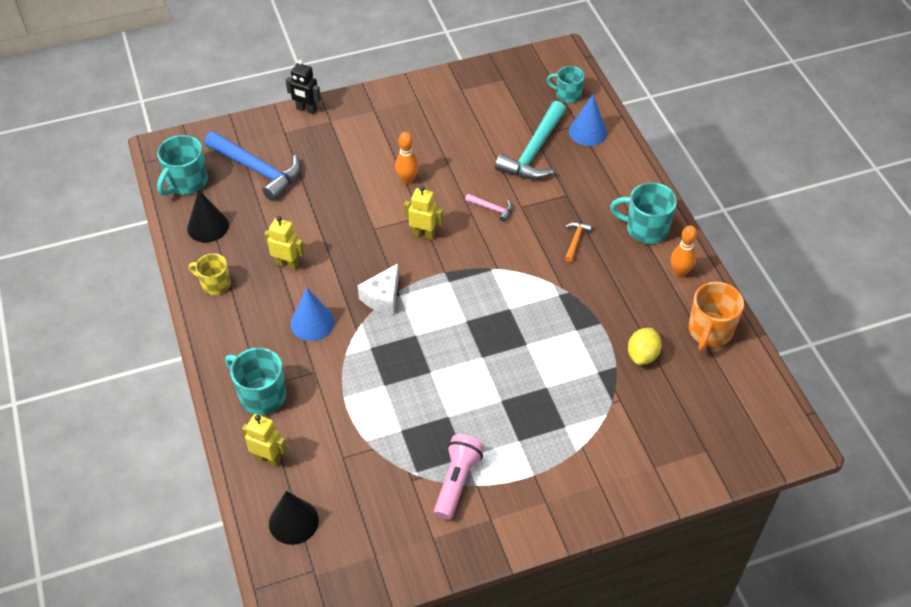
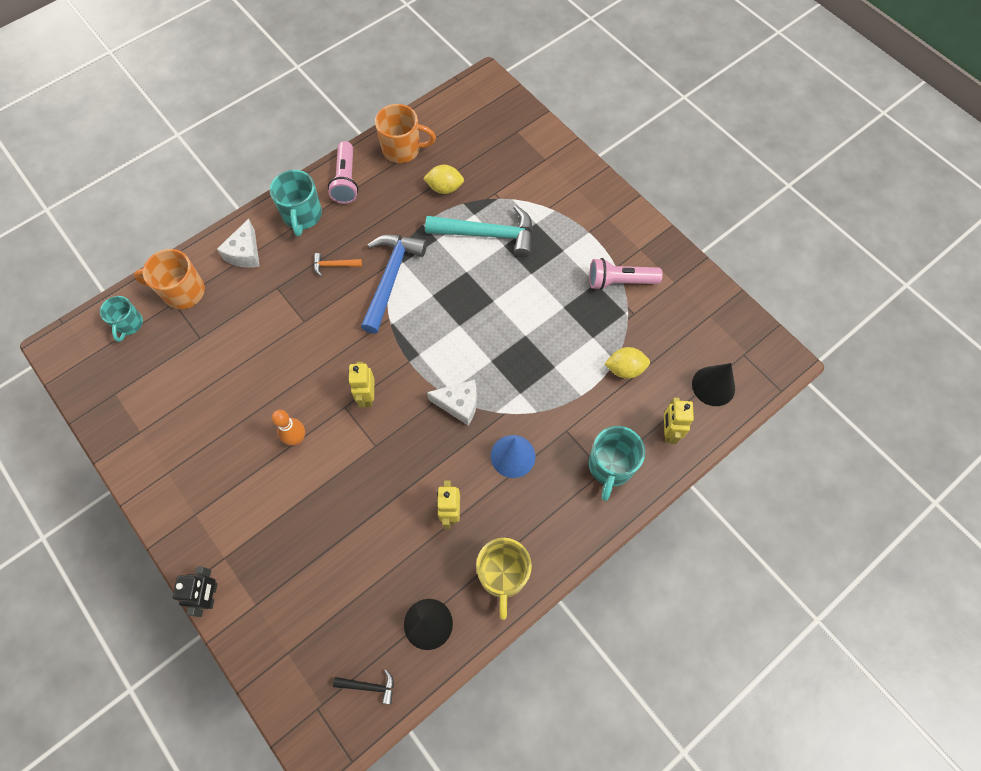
camera: 110 degrees left, 15 degrees up
(186, 182) = (369, 686): turquoise mug -> black hammer
(215, 284) = (502, 575): yellow mug -> yellow mug, size x1.52
(258, 170) = (326, 608): blue hammer -> blue hammer (391, 278)
(352, 446) = (625, 369): none -> yellow lemon
(492, 209) = (315, 346): pink hammer -> none
(534, 152) = (224, 331): turquoise hammer -> turquoise hammer (488, 234)
(588, 132) = (183, 292): blue cone -> orange mug
(615, 179) = (245, 253): none -> white cheese
(680, 272) = (346, 181): orange bowling pin -> pink flashlight

